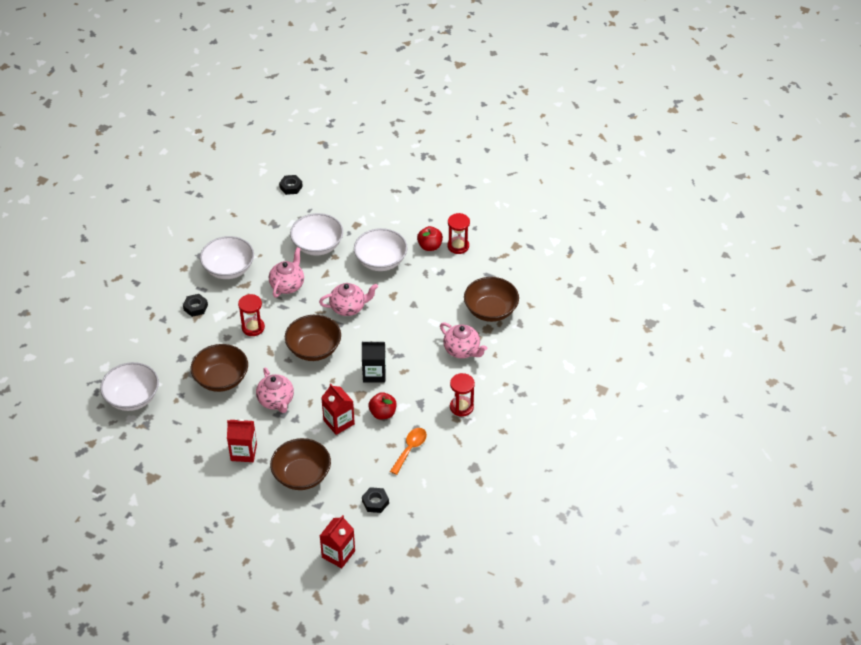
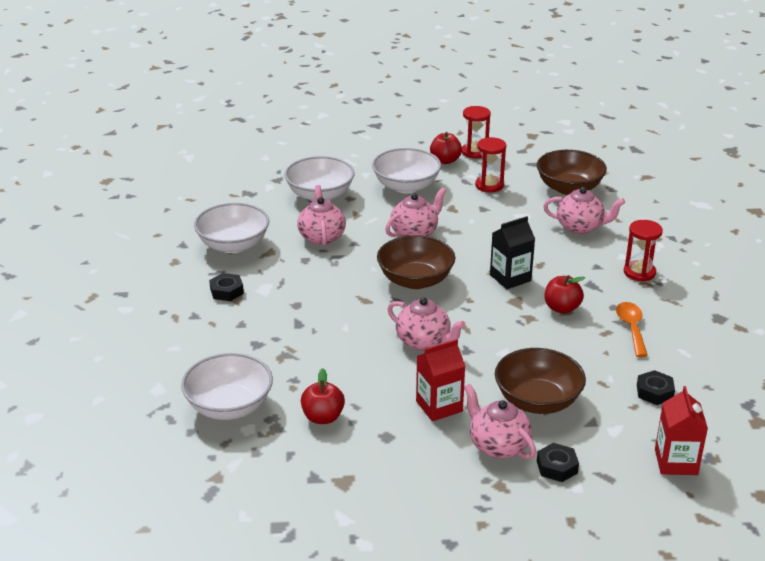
camera: 30 degrees left, 15 degrees down
(175, 429) = (323, 417): none -> red apple
(221, 379) = (331, 345): brown bowl -> none
(251, 495) = (498, 446): none -> pink teapot
(253, 327) = (320, 286): red hourglass -> red hourglass (489, 185)
(291, 187) = (237, 160): black nut -> black nut (557, 467)
(339, 422) = (521, 334): red carton -> none

